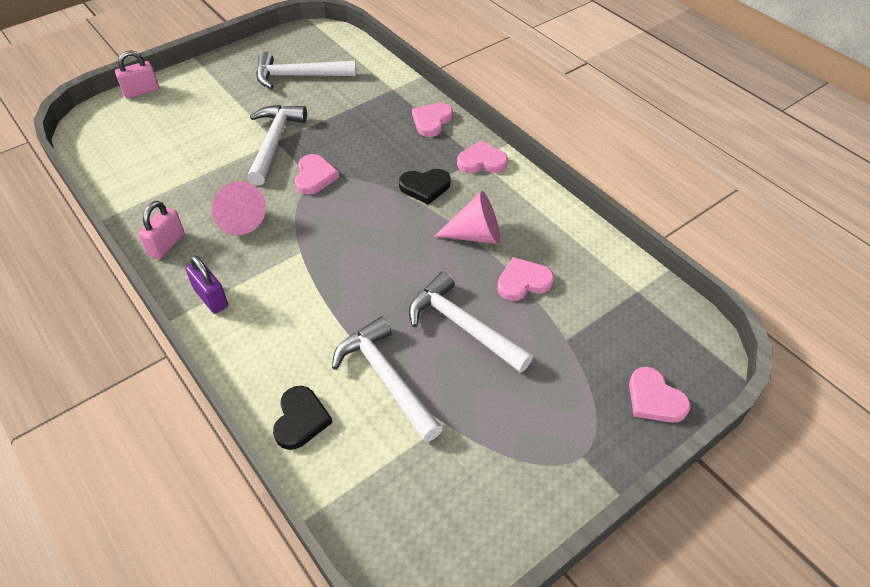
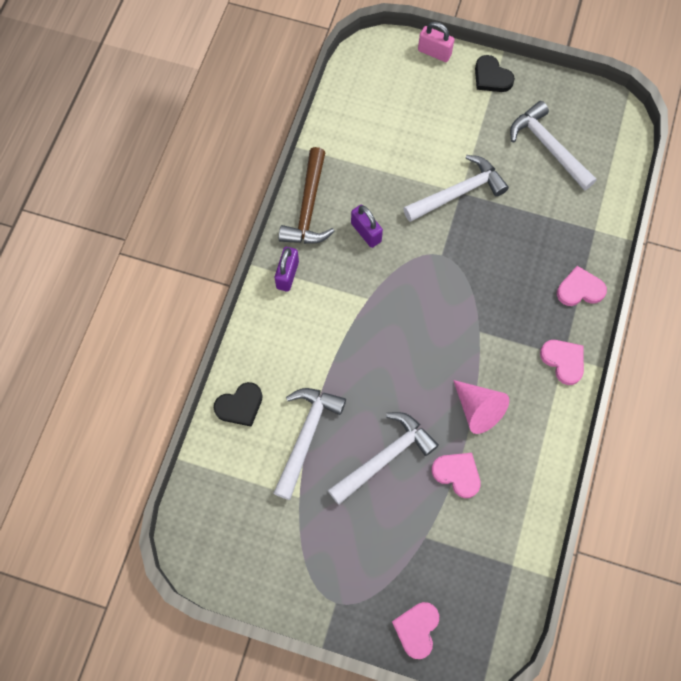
camera: 55 degrees right, 20 degrees up
(166, 244) = (308, 207): pink padlock -> brown hammer
(238, 218) = (366, 232): pink cone -> purple padlock
(315, 176) = (446, 250): pink heart -> none
(425, 187) = (499, 338): black heart -> black heart (491, 77)
(463, 326) = (385, 457): white hammer -> white hammer turned 45 degrees clockwise

